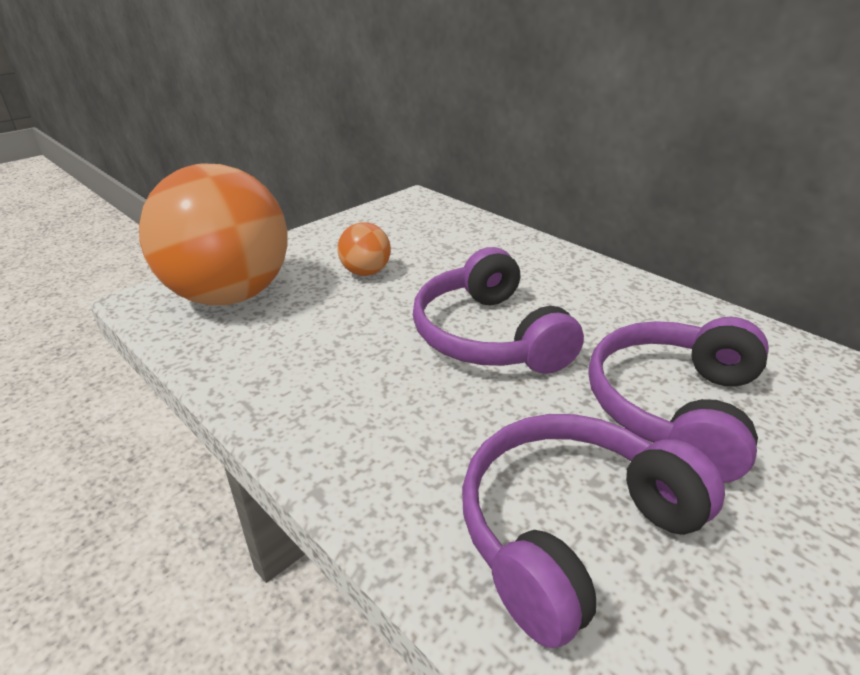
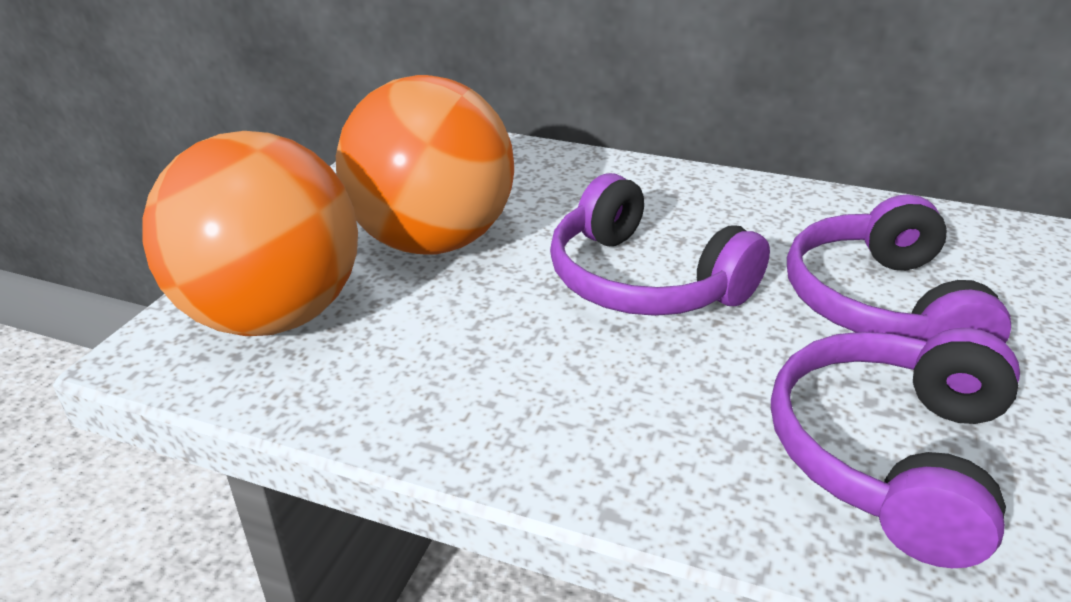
camera: 25 degrees left, 0 degrees up
(365, 272) = (432, 242): orange ball -> orange ball, size x2.37

